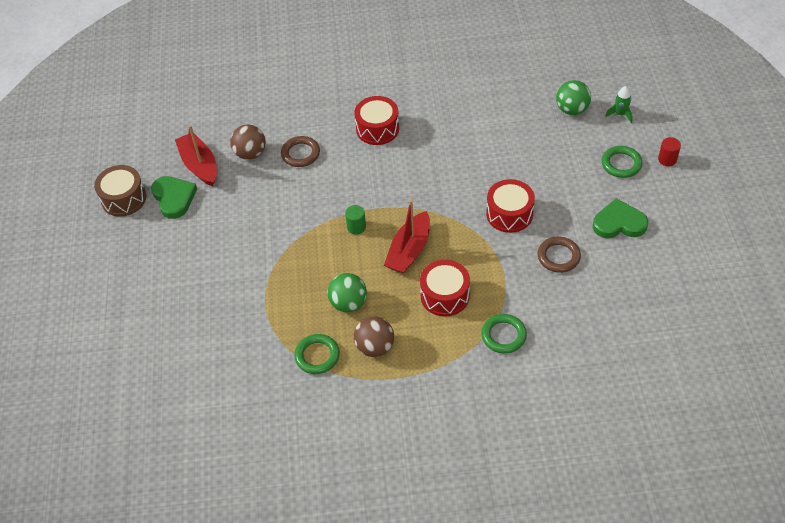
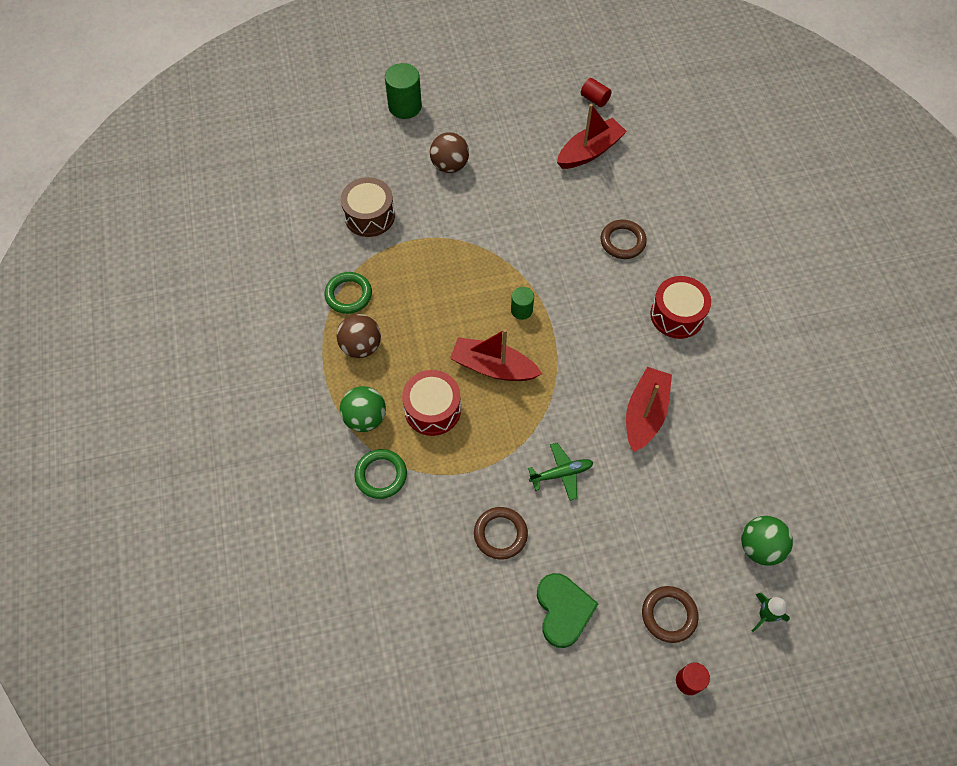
camera: 80 degrees right, 10 degrees up
(101, 302) = (405, 106): none -> green cylinder
(124, 199) = (534, 97): brown drum -> brown drum (369, 216)
(141, 156) = (594, 99): none -> red cylinder
(174, 198) = (541, 138): green heart -> none
(250, 153) = (614, 194): brown ball -> brown ball (449, 165)
(348, 303) = (416, 315): green ball -> green ball (365, 418)
(462, 158) = (645, 414): none -> red boat
(509, 214) = (561, 473): red drum -> green plane
(621, 164) = (669, 615): green ring -> brown ring

